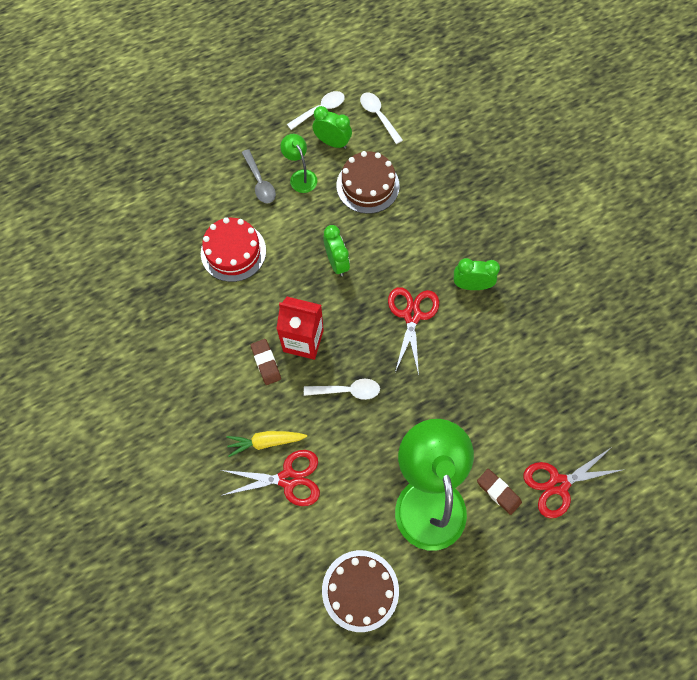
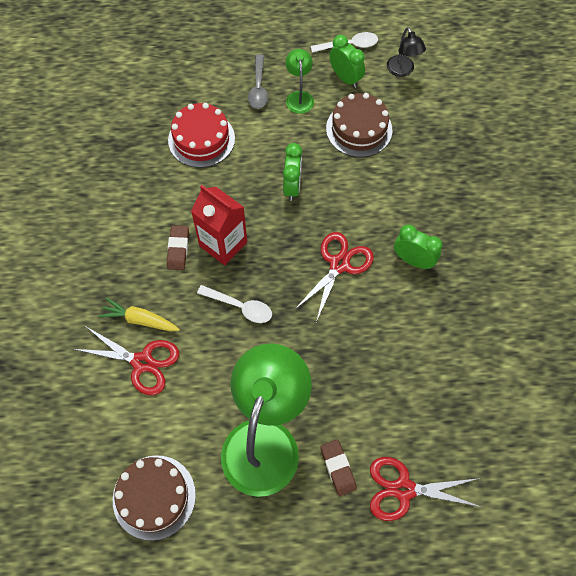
camera: 25 degrees right, 5 degrees down
(378, 116) = (402, 71): white spoon -> black lamp

